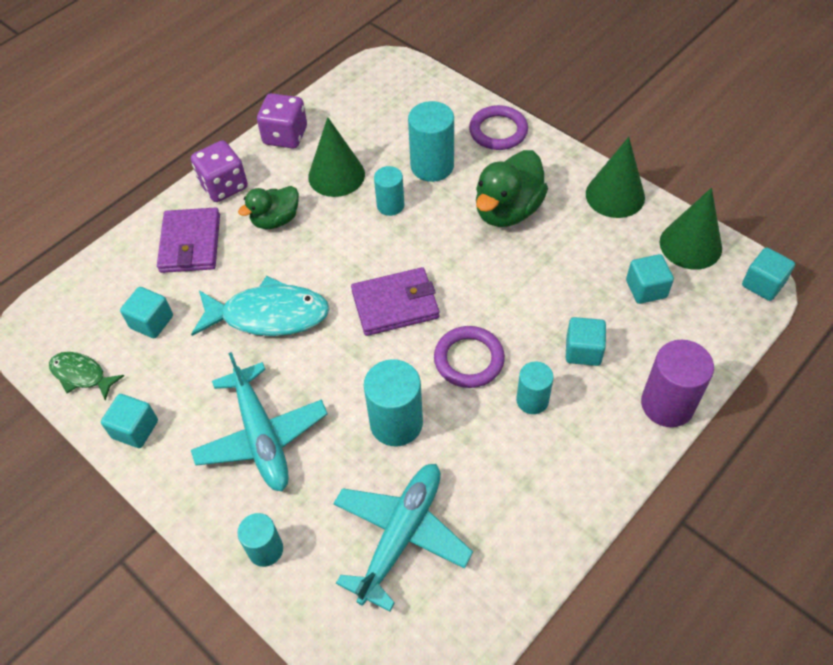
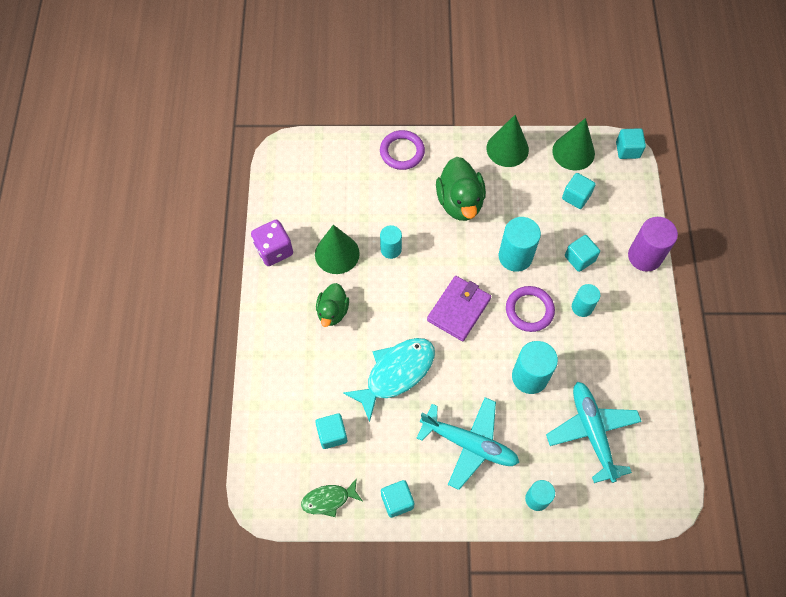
camera: 45 degrees left, 10 degrees up
(190, 243) = (297, 368): purple wallet -> none
(224, 186) = (274, 314): purple dice -> none
(432, 166) = (388, 204): turquoise cylinder -> turquoise cylinder (515, 256)

